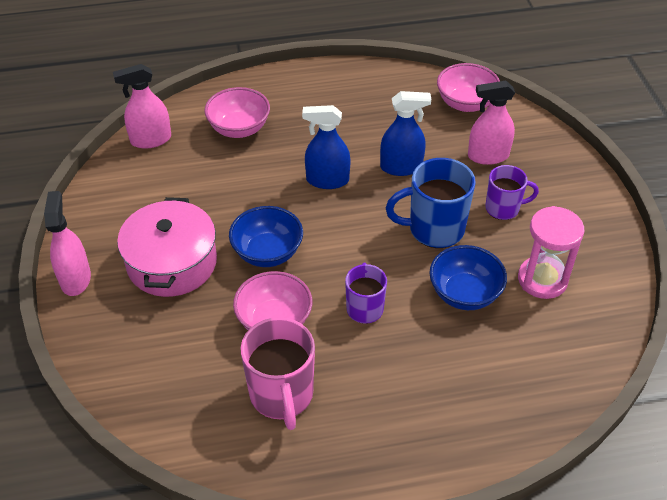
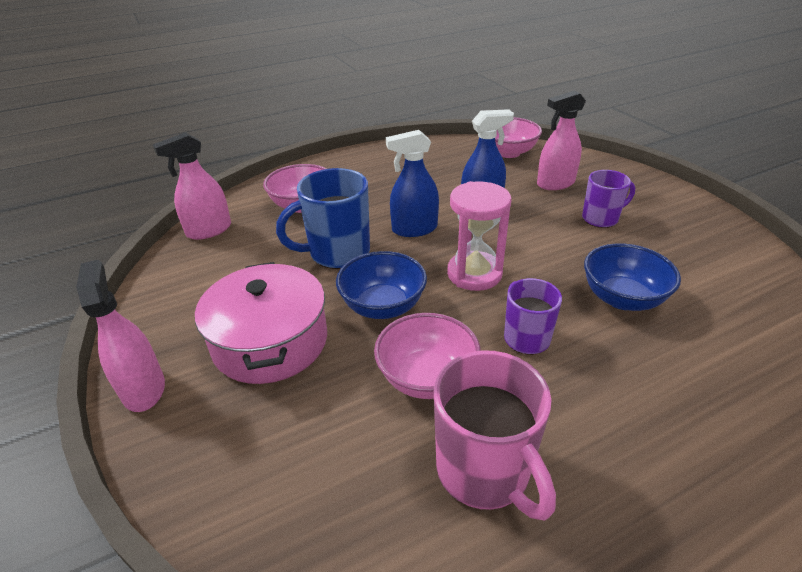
camera: 15 degrees left, 10 degrees down
(434, 229) = (548, 248): blue mug -> blue mug (338, 253)
(542, 279) = (687, 268): pink hourglass -> pink hourglass (474, 274)

